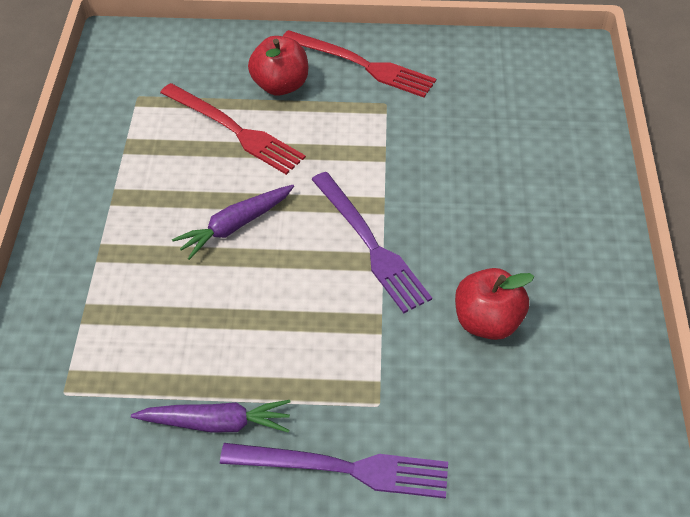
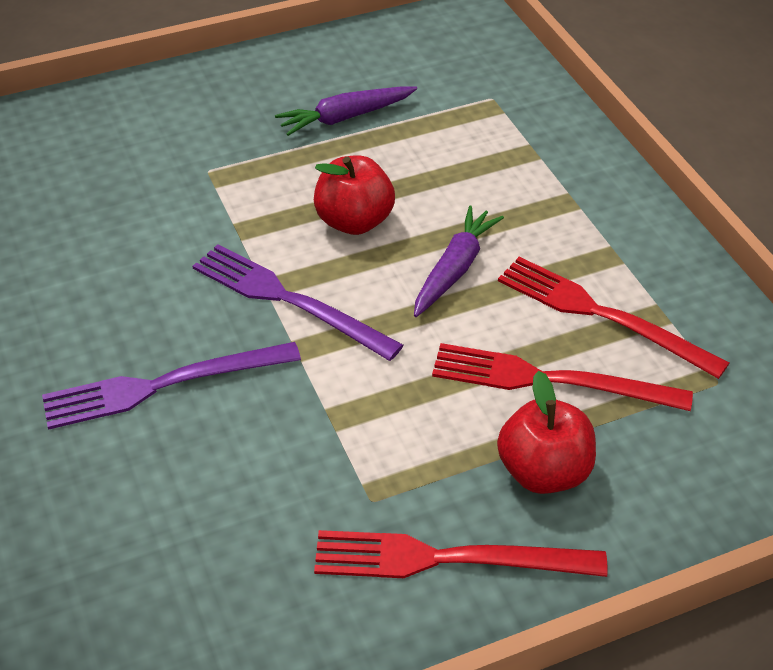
camera: 155 degrees right, 5 degrees down
(165, 158) = (601, 315): none -> red fork
(343, 469) = (217, 122): purple fork -> purple fork (163, 385)
(487, 322) = (123, 266): red apple -> red apple (354, 221)

